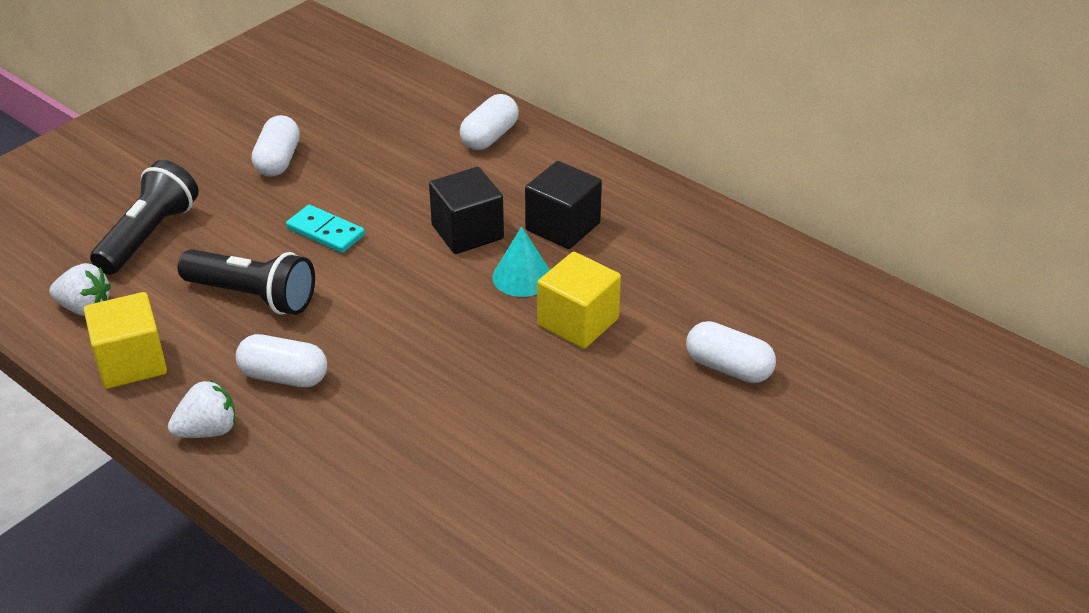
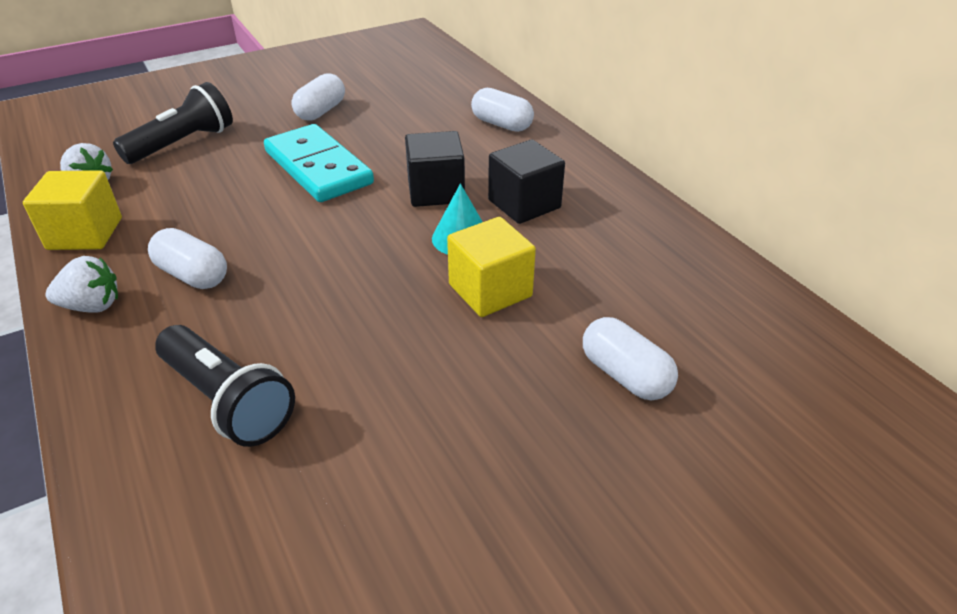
camera: 20 degrees right, 0 degrees up
(252, 296) = (222, 204): black flashlight -> black flashlight (227, 401)
(325, 232) = (318, 168): turquoise domino -> turquoise domino, size x1.85
(490, 137) = (501, 124): white capsule -> white capsule turned 75 degrees clockwise

